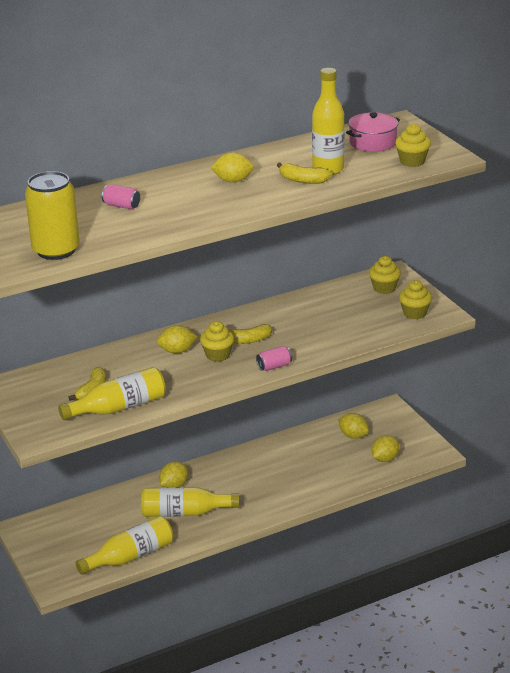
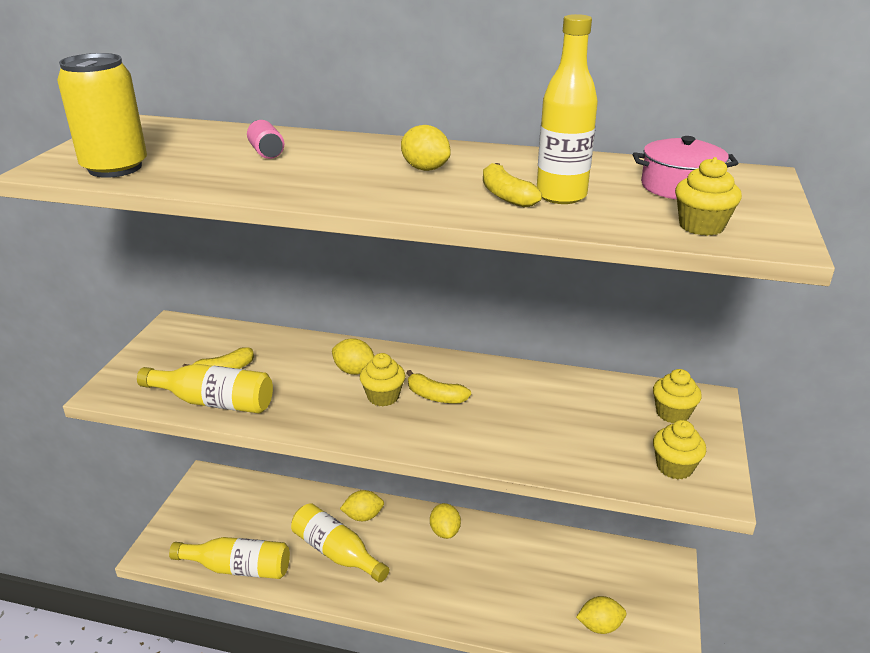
camera: 40 degrees right, 0 degrees up
(274, 366) = (418, 443): pink can -> none
(353, 436) = (593, 572): yellow lemon -> yellow lemon (445, 531)

